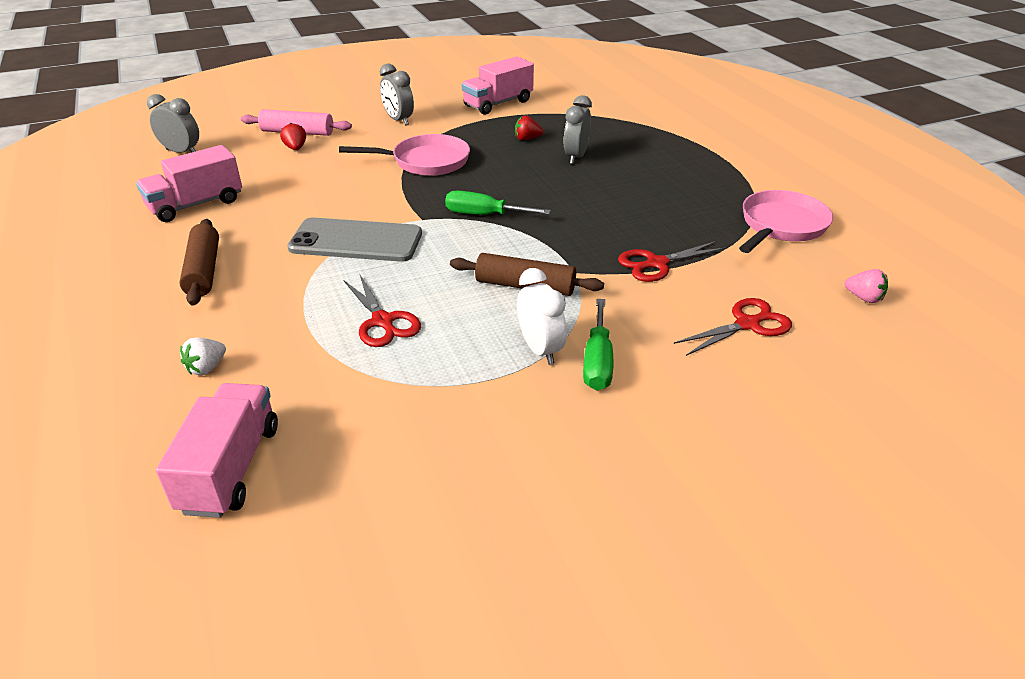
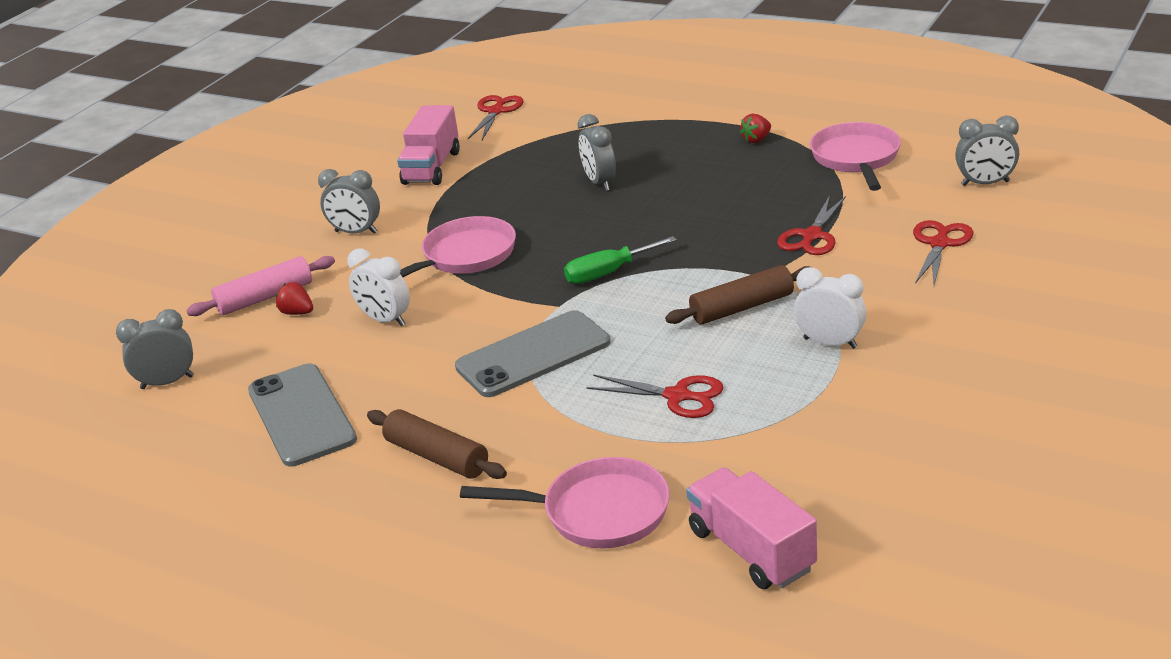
camera: 35 degrees left, 5 degrees down
(196, 205) = (301, 415): pink truck -> grey phone
(207, 368) = (598, 512): white strawberry -> pink pan
(325, 175) = (385, 320): none -> white clock
(527, 139) = (525, 188): red strawberry -> red strawberry (756, 140)
(587, 88) = (496, 111): none -> red scissors
(597, 362) = (882, 327): green screwdriver -> none
(863, 298) = (985, 183): pink strawberry -> grey clock

